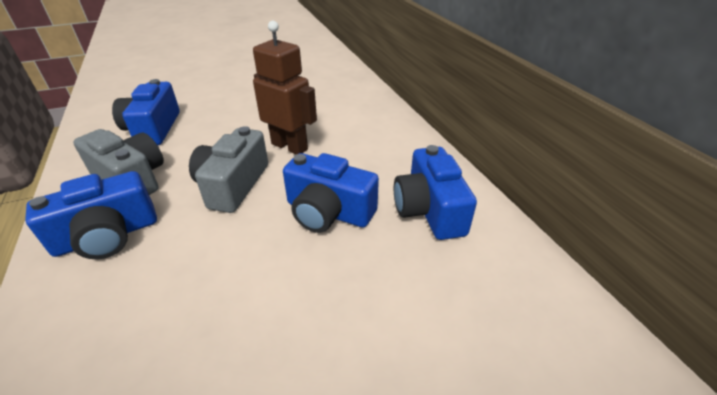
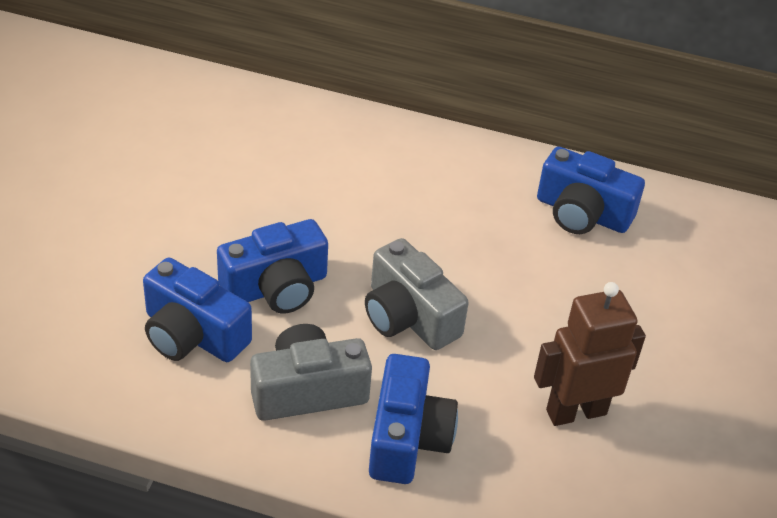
camera: 55 degrees left, 5 degrees up
(290, 146) = (377, 241): brown robot -> brown robot (575, 411)
(328, 212) = (523, 274): blue camera -> blue camera (276, 287)

